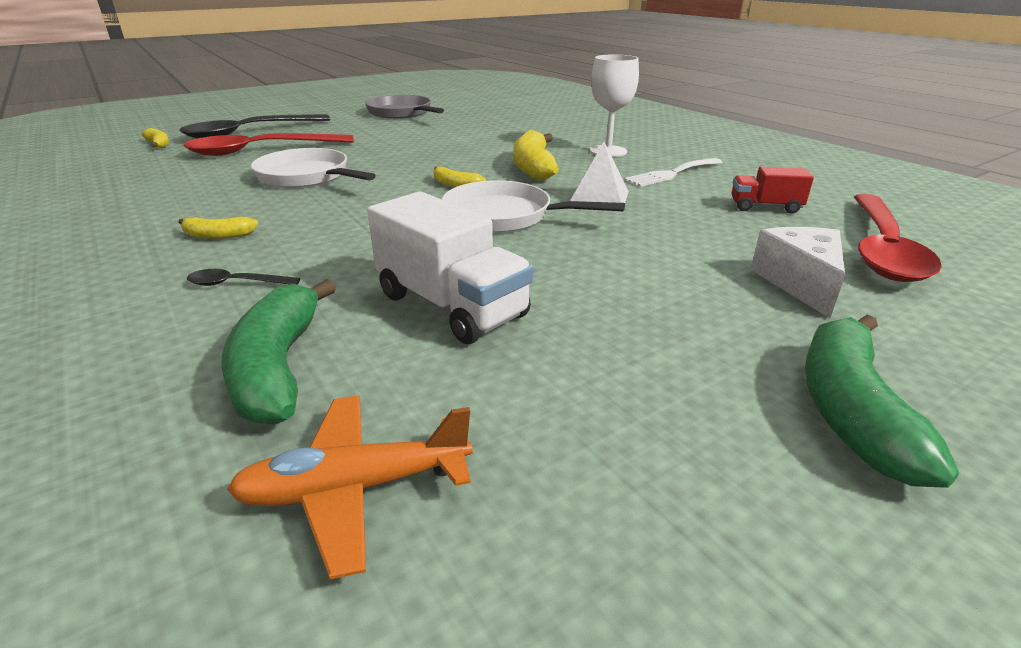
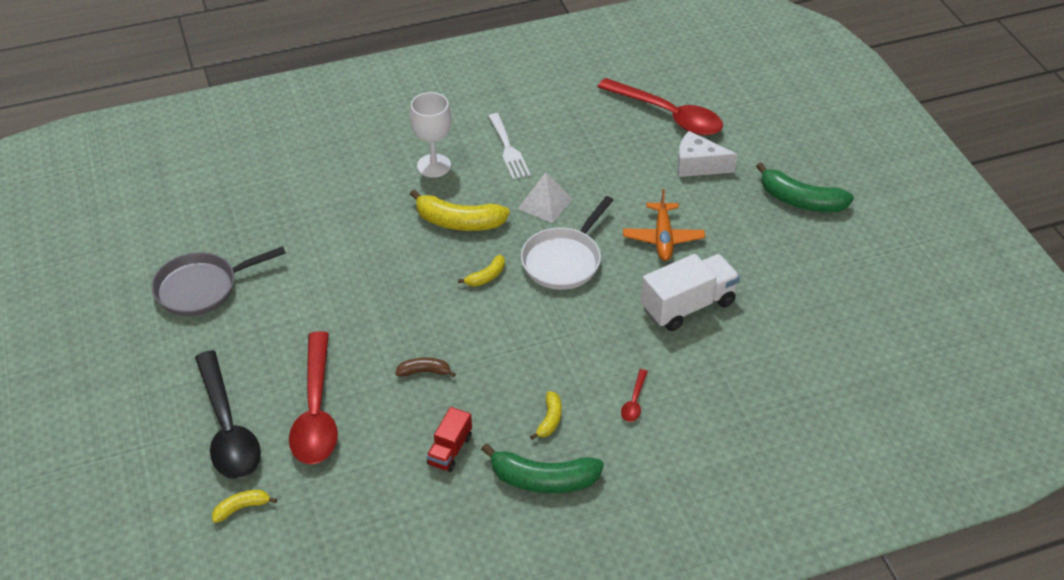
camera: 75 degrees left, 15 degrees up
(236, 283) = (634, 401): black spoon -> red spoon
(278, 367) = (733, 376): green banana -> green banana (543, 479)
(307, 177) = (424, 372): white pan -> brown banana
(355, 488) = (819, 350): orange plane -> orange plane (663, 238)
(765, 207) = (592, 131): red truck -> red truck (450, 450)

